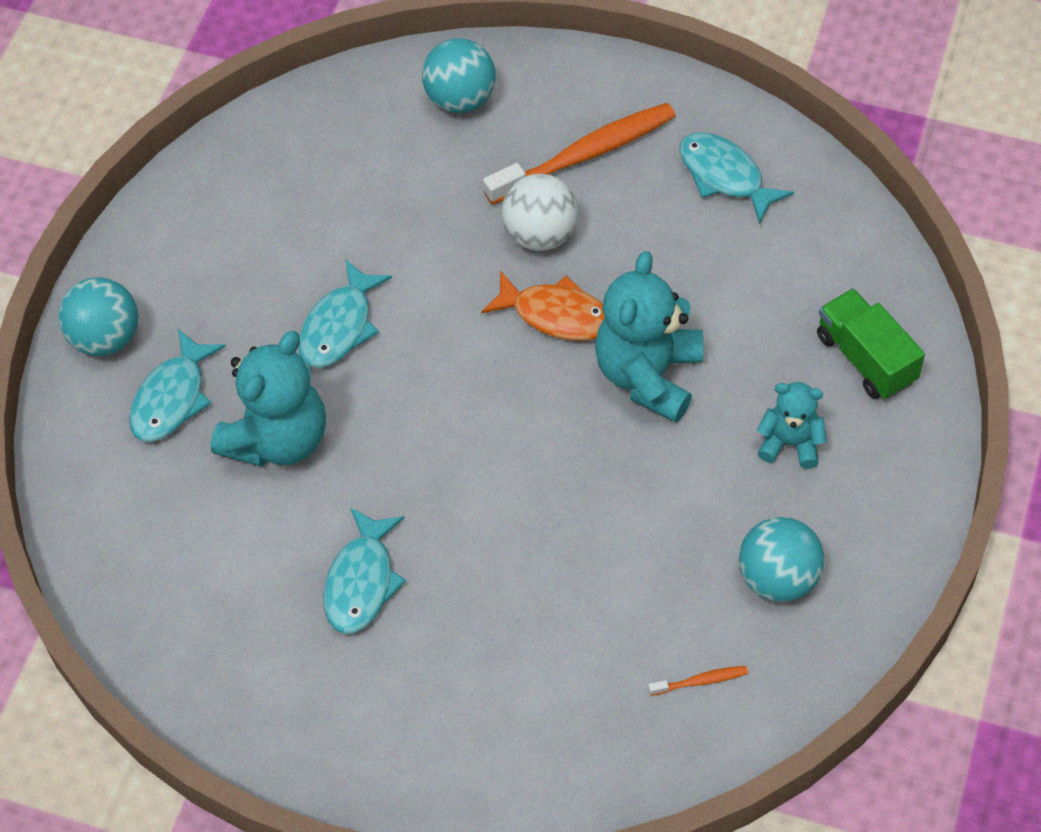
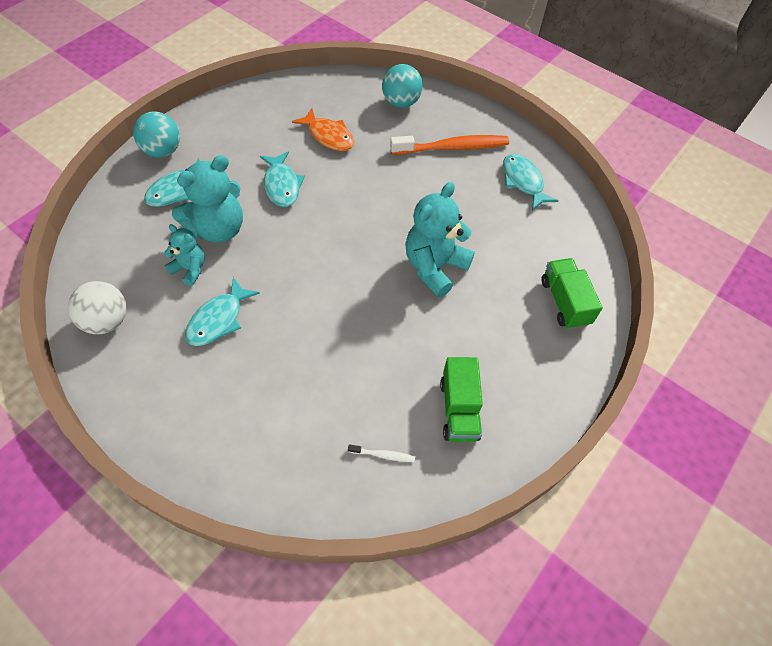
camera: 15 degrees right, 0 degrees up
(340, 326) = (282, 185): turquoise fish -> turquoise fish turned 60 degrees counterclockwise
(540, 234) = (410, 177): white ball -> white ball (107, 321)
(556, 315) = (398, 219): orange fish -> orange fish (328, 136)
(700, 681) = (383, 455): orange toothbrush -> white toothbrush
(778, 578) = (459, 409): turquoise ball -> green truck
(790, 443) = (500, 333): turquoise teddy bear -> turquoise teddy bear (190, 269)

